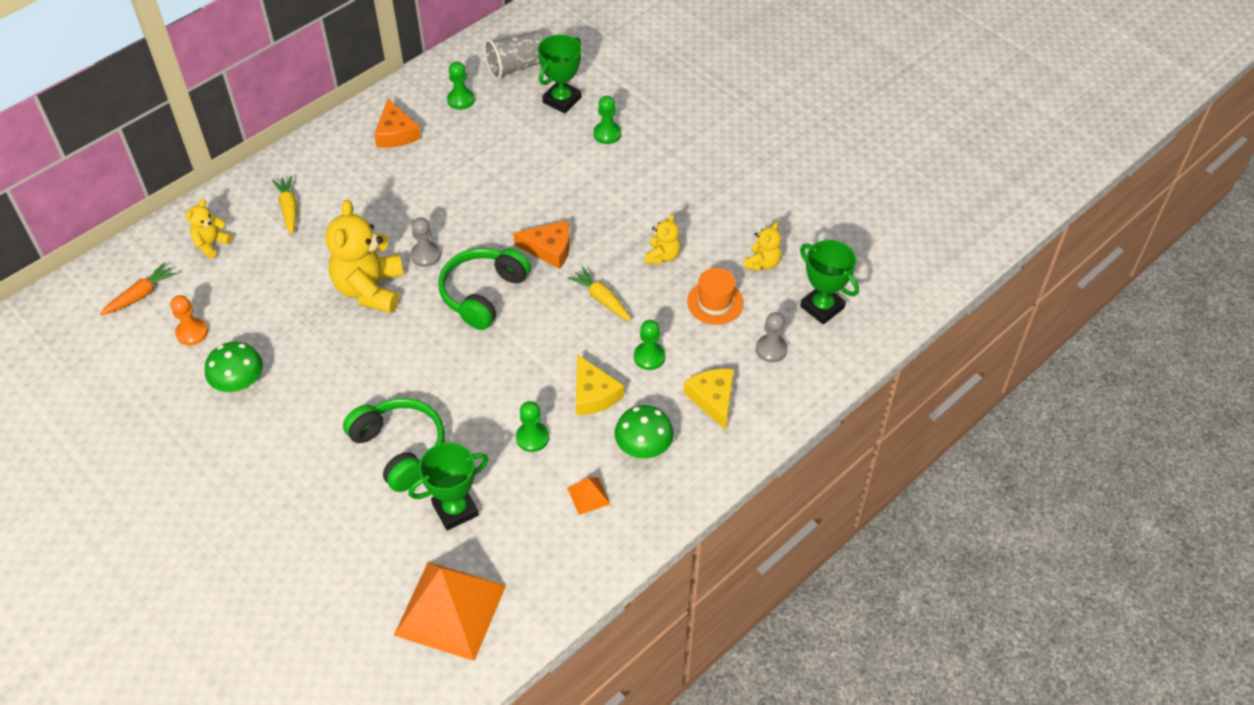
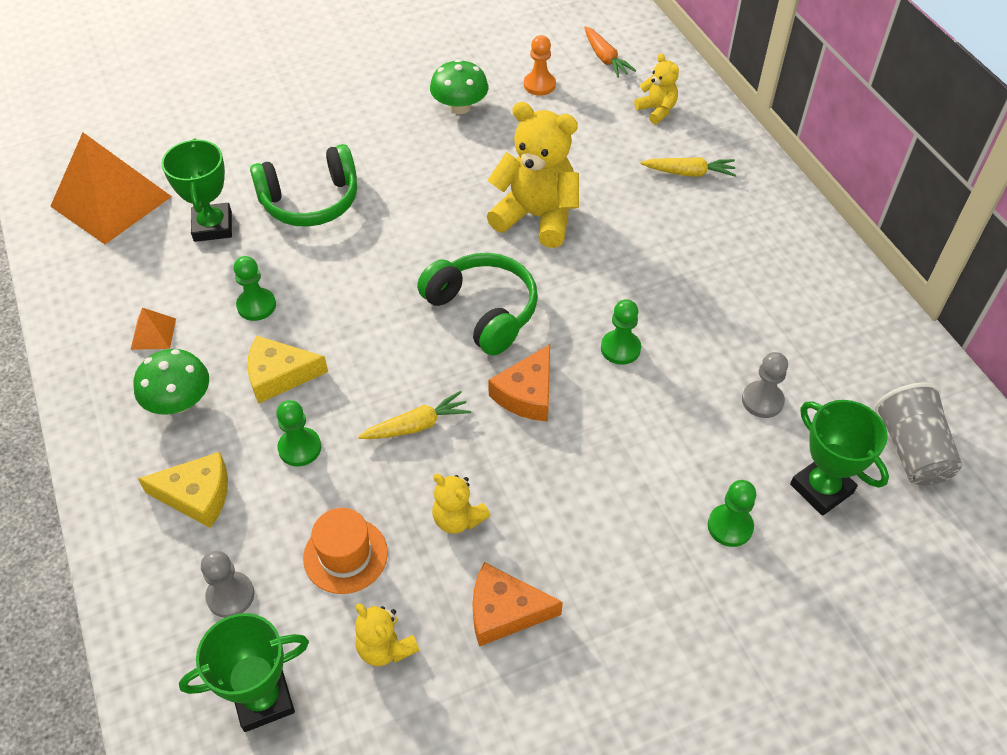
camera: 110 degrees right, 0 degrees up
(396, 133) = (794, 287): orange cheese -> orange cheese (504, 611)
(426, 255) = (568, 273): grey pawn -> grey pawn (762, 401)
(461, 100) = (847, 367): green pawn -> green pawn (620, 348)

